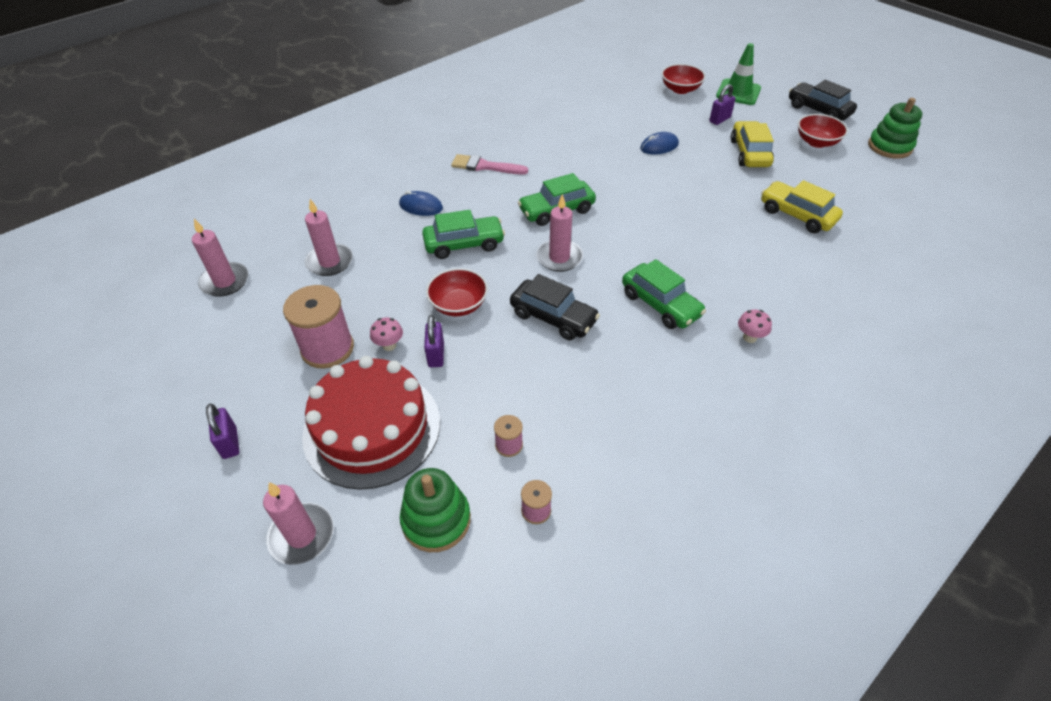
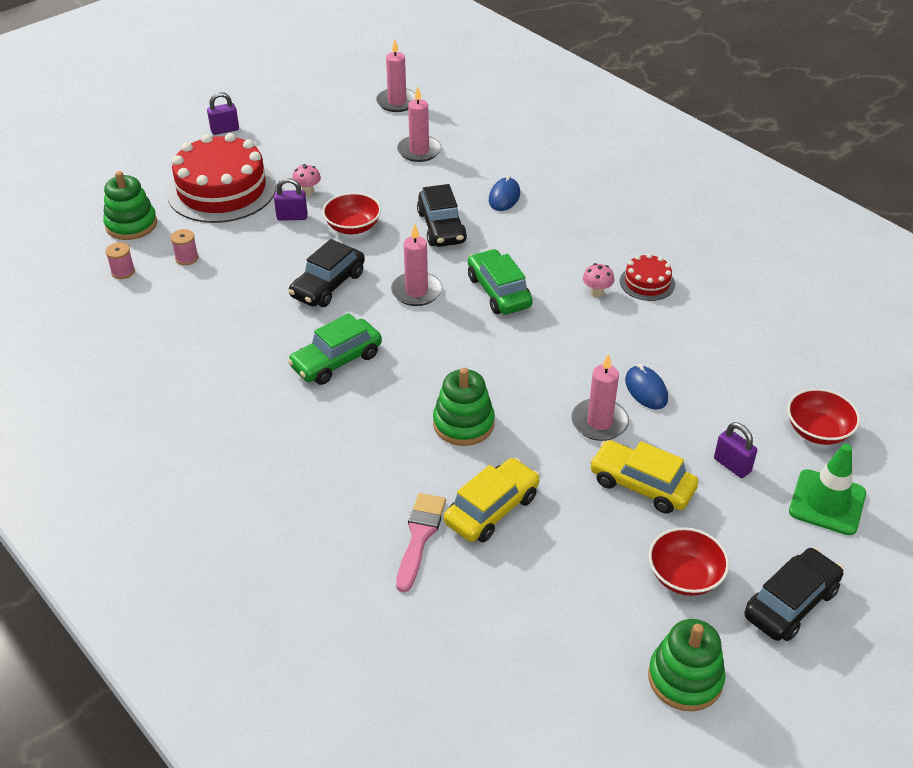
camera: 90 degrees right, 5 degrees down
(302, 535) = (139, 169): pink candle -> pink candle (599, 422)
(327, 348) = (310, 161): pink spool -> none
(464, 244) = (441, 227): green car -> black car
(485, 166) = (582, 238): pink brush -> pink brush (419, 537)
(541, 139) = (647, 282): none -> red cake
(717, 229) = (463, 423): none -> green stacking toy
(749, 153) = (641, 485): yellow car -> yellow car turned 150 degrees counterclockwise
(749, 337) = (278, 423): pink mushroom -> pink mushroom (597, 292)

